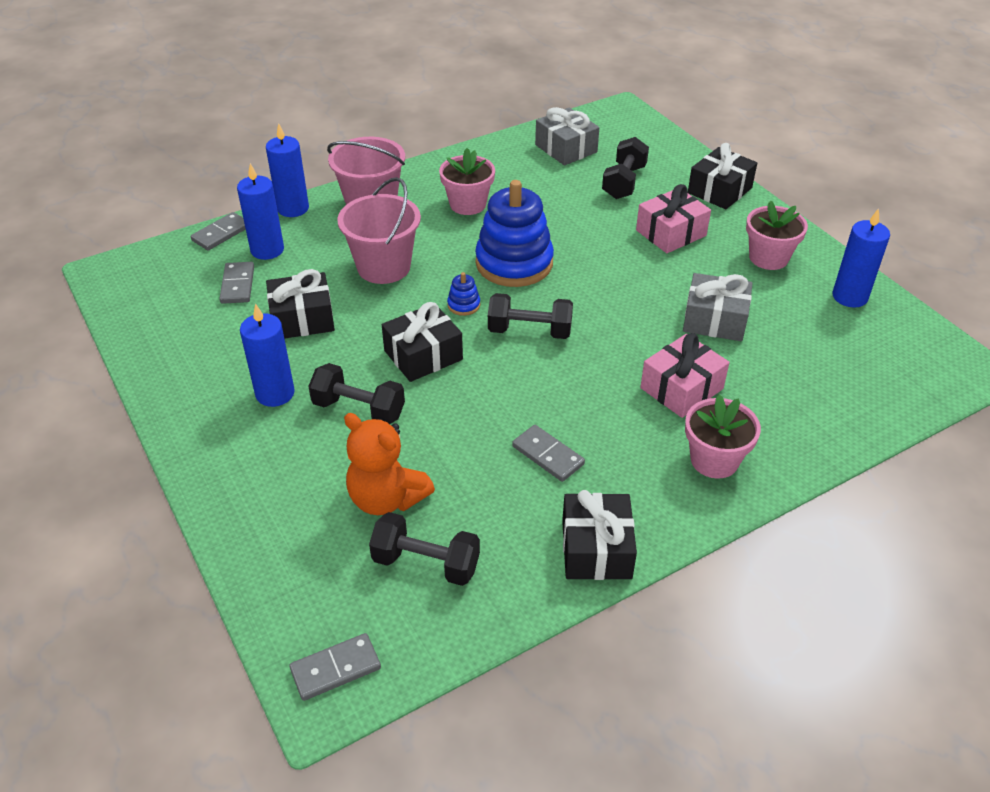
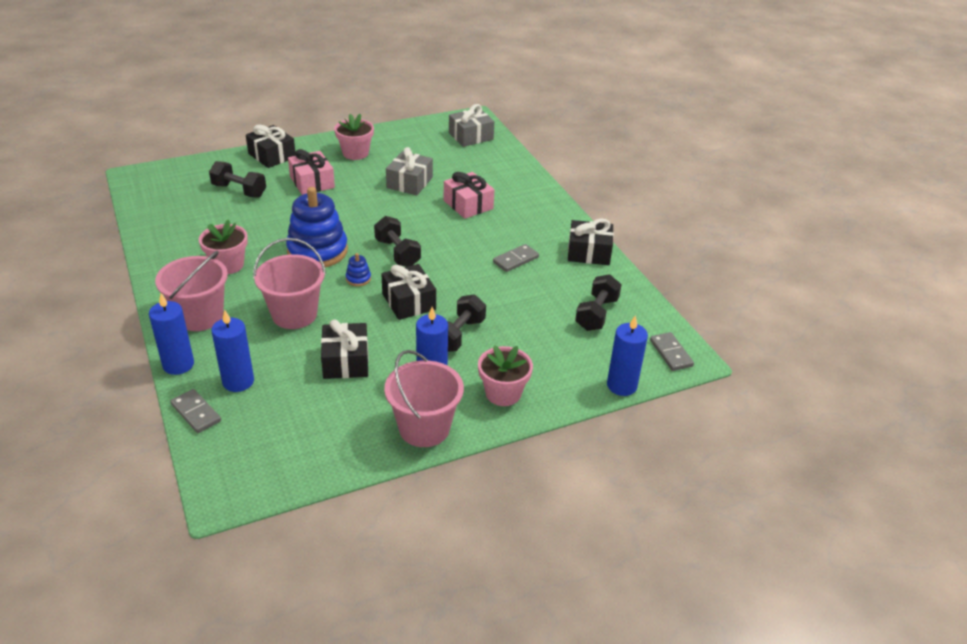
camera: 85 degrees left, 5 degrees down
(185, 397) = (424, 428): none -> pink bucket
(238, 285) = (284, 400): grey domino -> none
(386, 498) = (544, 327): orange teddy bear -> none
(529, 331) = (397, 253): black dumbbell -> black dumbbell turned 45 degrees counterclockwise
(566, 148) = (175, 209): grey gift -> grey gift (471, 136)
(714, 460) = (528, 204): pink flower pot -> pink flower pot (503, 393)
(849, 297) = (403, 136): blue candle -> blue candle (621, 385)

